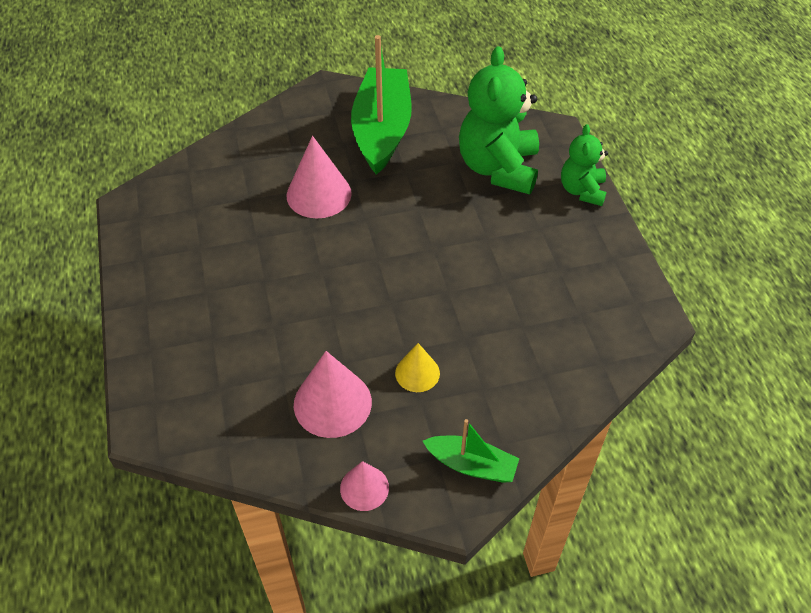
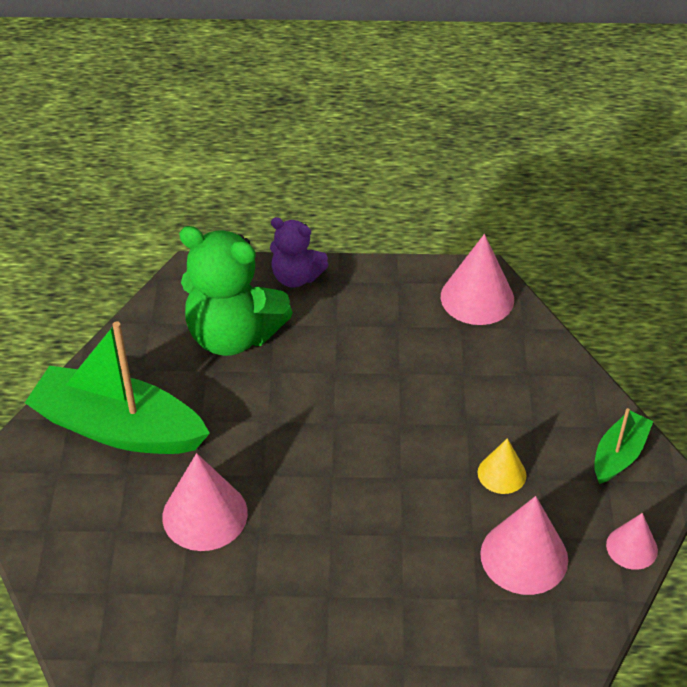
camera: 75 degrees left, 5 degrees down
(582, 190) = (296, 277): green teddy bear -> purple teddy bear
(623, 320) = (477, 298): none -> pink cone

